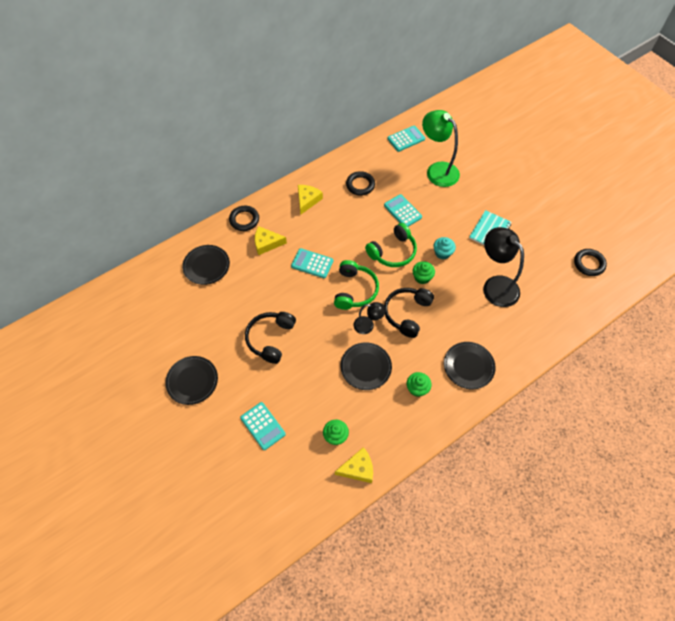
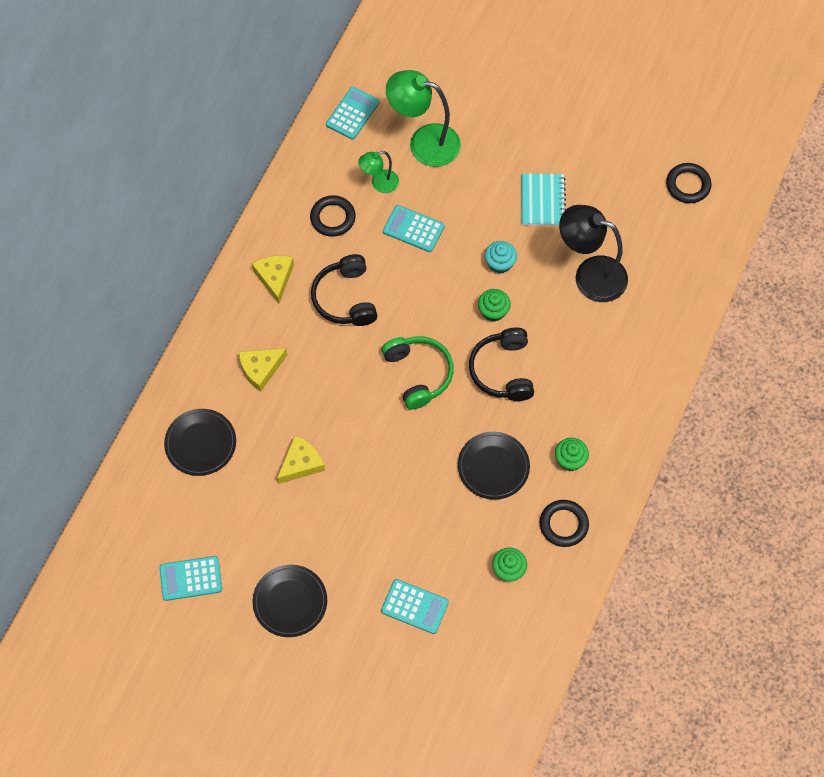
camera: 30 degrees left, 5 degrees up
(244, 220) = (206, 351): black ring -> black ring (563, 524)
(270, 339) = (352, 495): black headphones -> black headphones (345, 298)
(312, 263) = (340, 366): turquoise calculator -> turquoise calculator (191, 578)
(358, 468) = (557, 592): yellow cheese -> yellow cheese (301, 463)
(368, 326) = (464, 412): black lamp -> none
(393, 252) = (435, 295): green headphones -> none
(398, 180) = (379, 184): none -> green lamp
(468, 366) = (615, 399): black plate -> none

